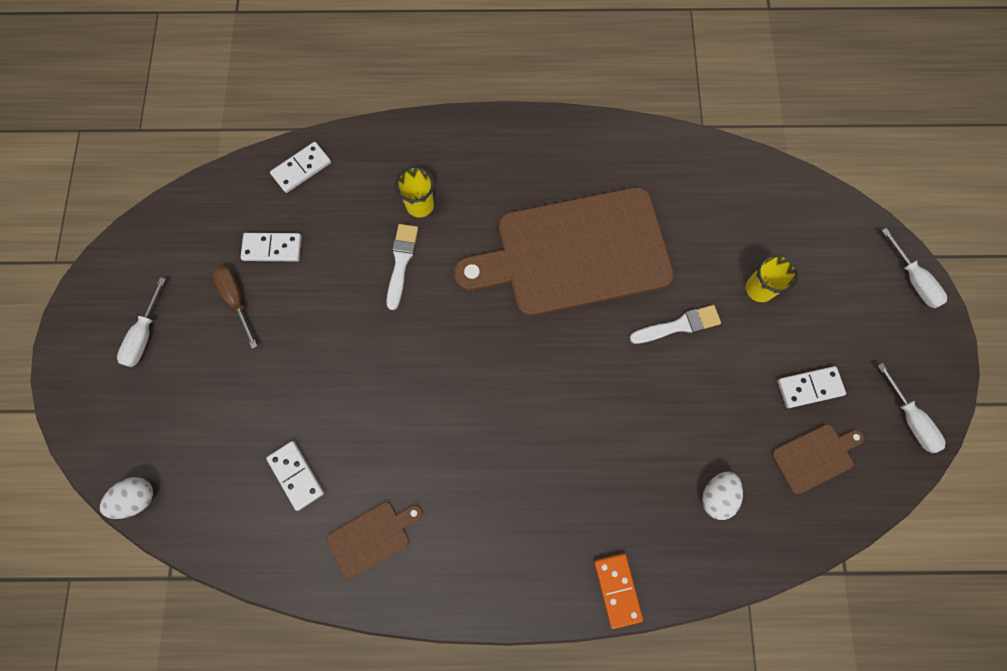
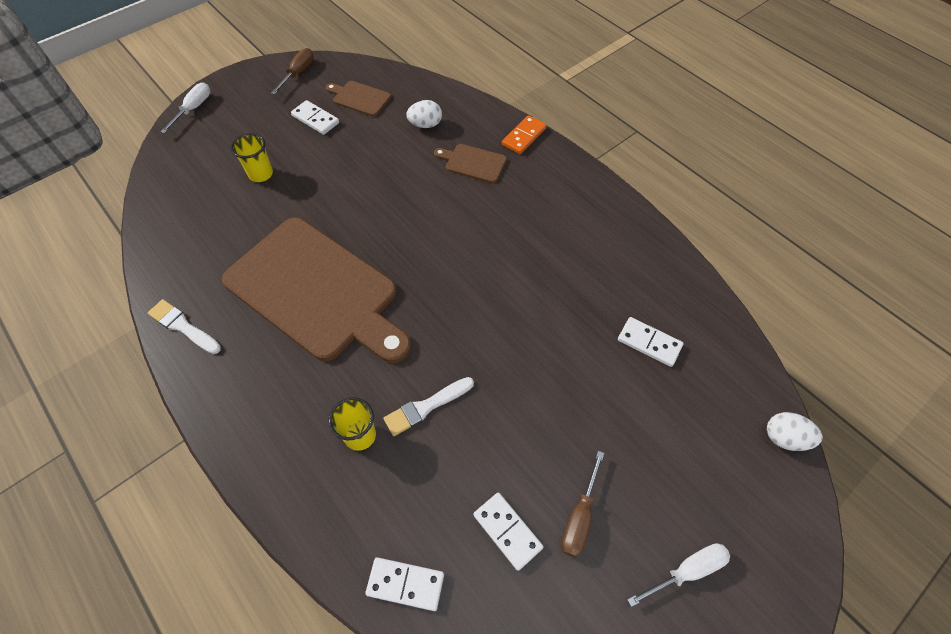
camera: 130 degrees left, 15 degrees down
(296, 475) = (649, 343): white domino -> white domino turned 75 degrees counterclockwise
(372, 537) = (631, 267): brown cutting board -> brown cutting board (473, 163)
(678, 325) = (326, 199): white brush -> white brush (183, 326)
(910, 419) = (298, 73): white screwdriver -> brown screwdriver

